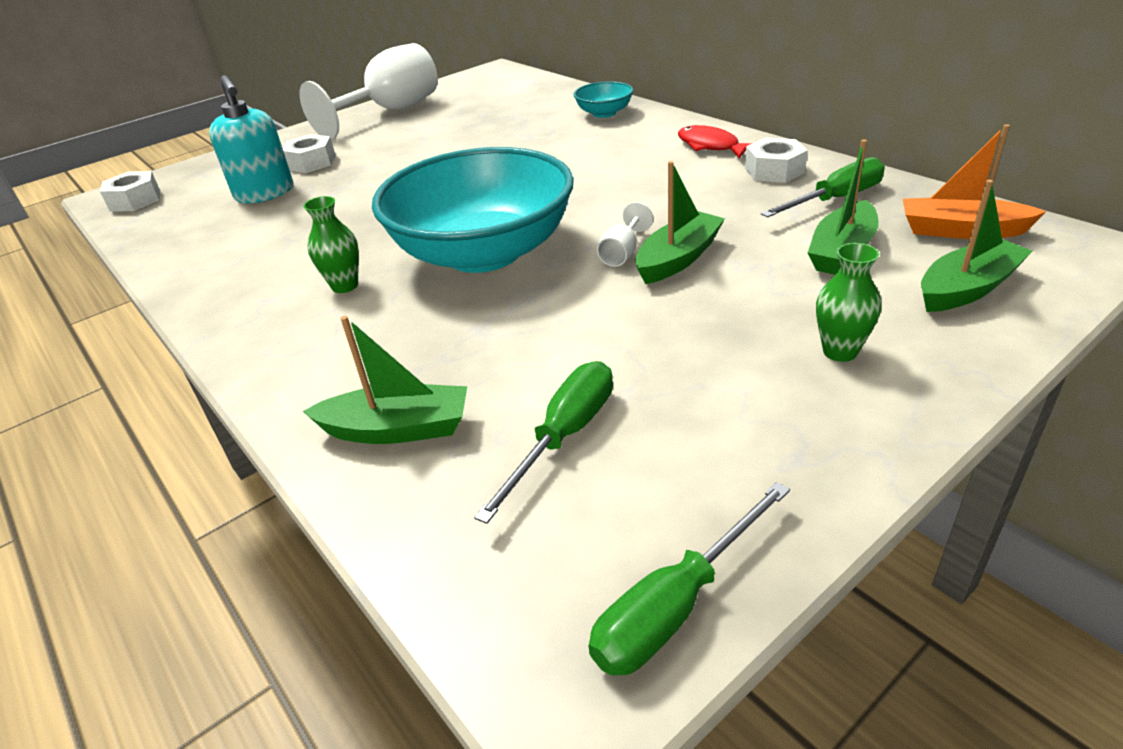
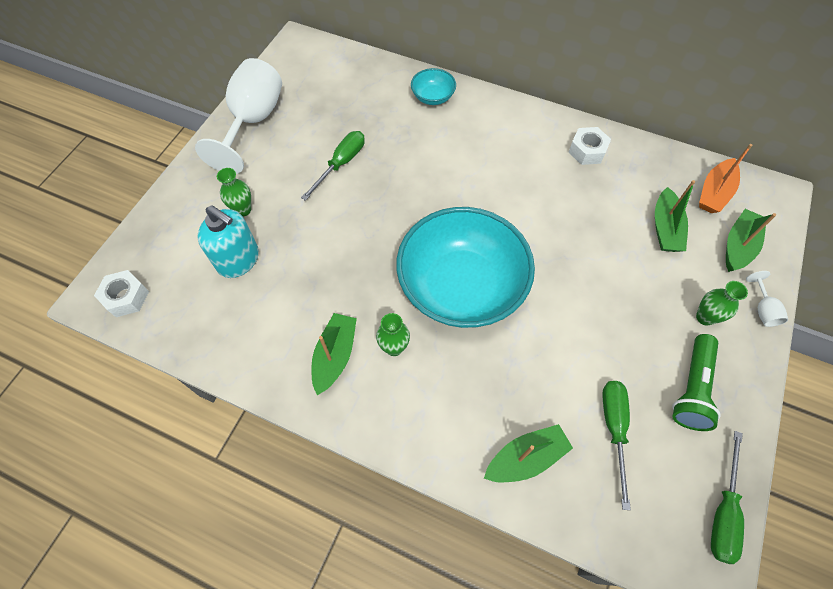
camera: 30 degrees left, 25 degrees up
(311, 162) = (243, 210): white nut -> green vase
(622, 253) = (547, 263): white goblet -> white goblet (762, 309)
(678, 259) = (582, 260): green boat -> green boat (335, 356)
(711, 146) = (533, 129): red fish -> none
(747, 426) = (692, 388): none -> green flashlight
(835, 199) = (637, 176): green screwdriver -> green screwdriver (341, 164)
(961, 231) = (714, 192): orange boat -> orange boat turned 45 degrees counterclockwise

